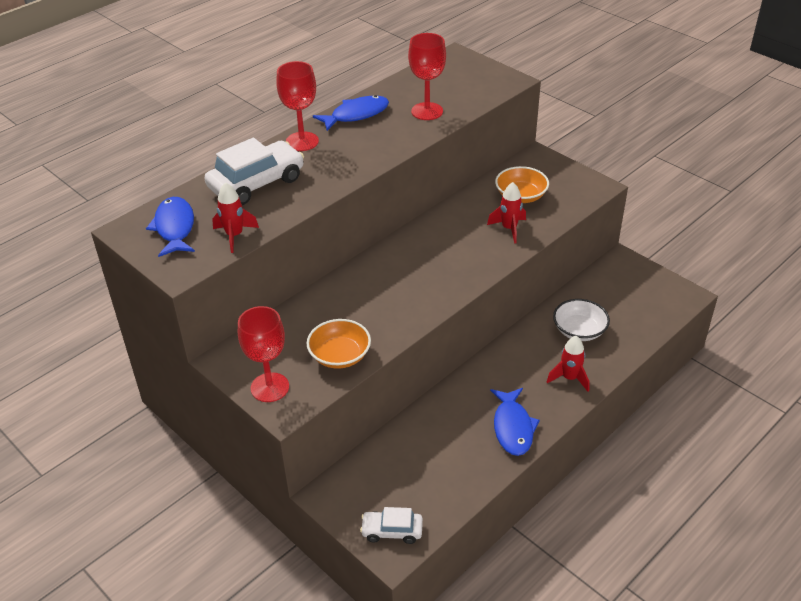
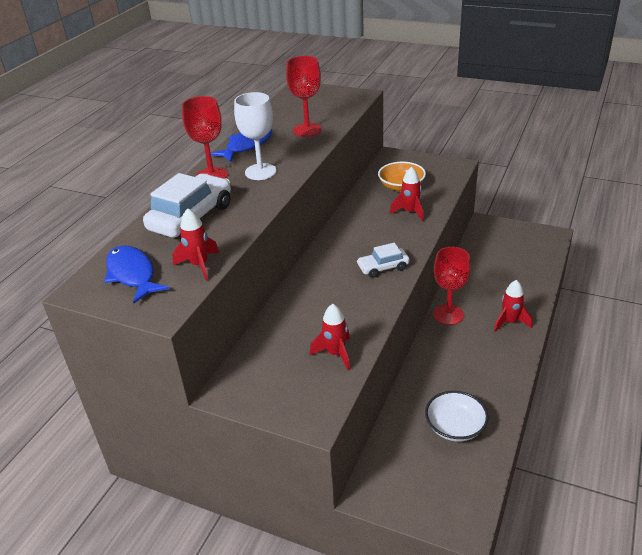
camera: 20 degrees left, 5 degrees down
(270, 387) = (287, 403): red goblet -> red goblet (448, 315)
(340, 355) = (335, 354): orange bowl -> red rocket
(349, 150) = (260, 172): none -> white goblet
(392, 531) = (450, 505): white car -> white car (383, 267)
(513, 427) = (493, 376): blue fish -> none
(579, 330) = (491, 283): white bowl -> white bowl (455, 427)

